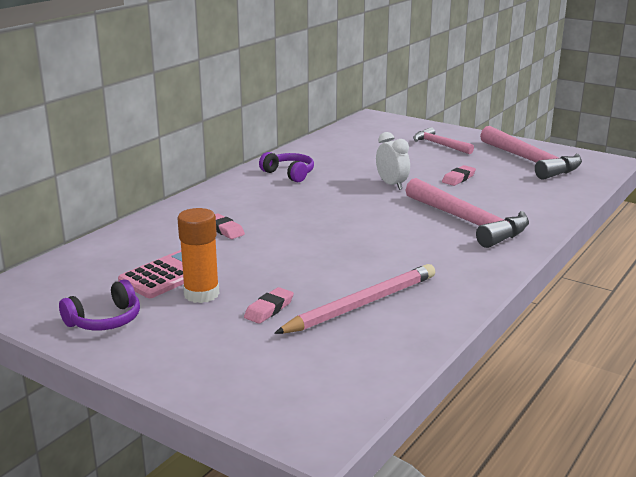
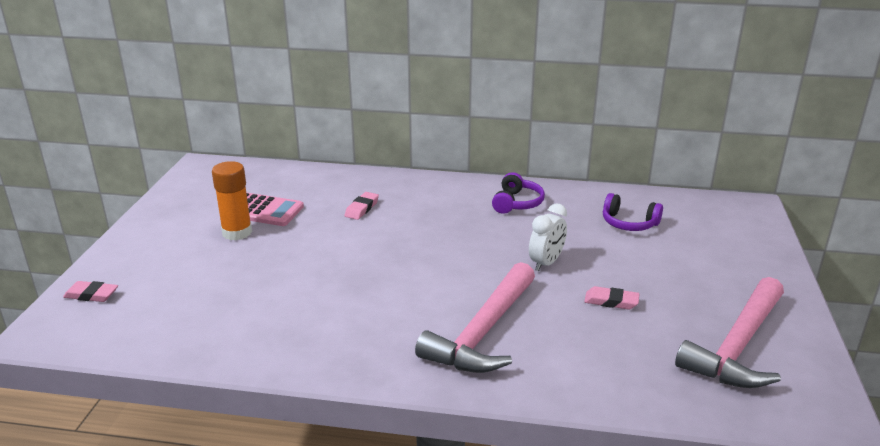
camera: 65 degrees right, 5 degrees up
(105, 320) = (181, 210): purple headphones -> purple headphones (629, 223)
(269, 309) = (224, 267): pink eraser -> pink eraser (91, 295)
(362, 304) = (252, 308): pink pencil -> none
(439, 145) = (712, 267): pink hammer -> none

